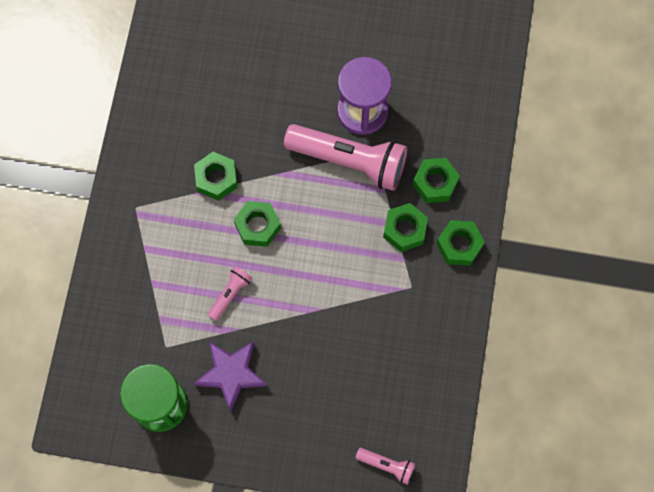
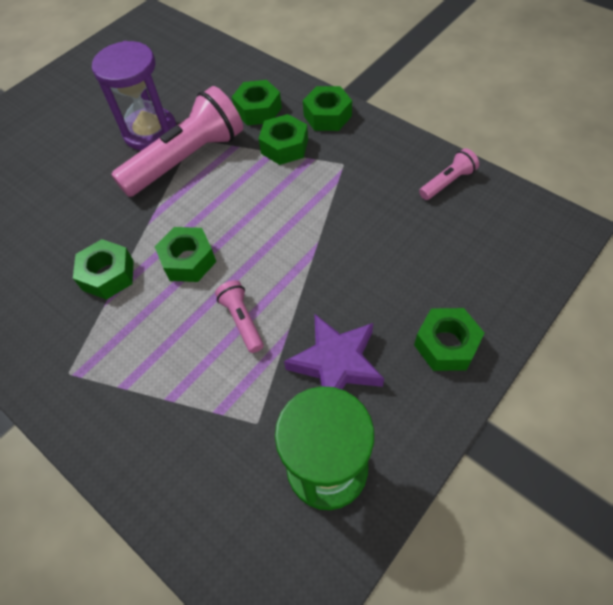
camera: 55 degrees left, 15 degrees down
(283, 439) = (446, 344): none -> green nut
(387, 465) = (524, 258): pink flashlight -> pink flashlight (447, 182)

